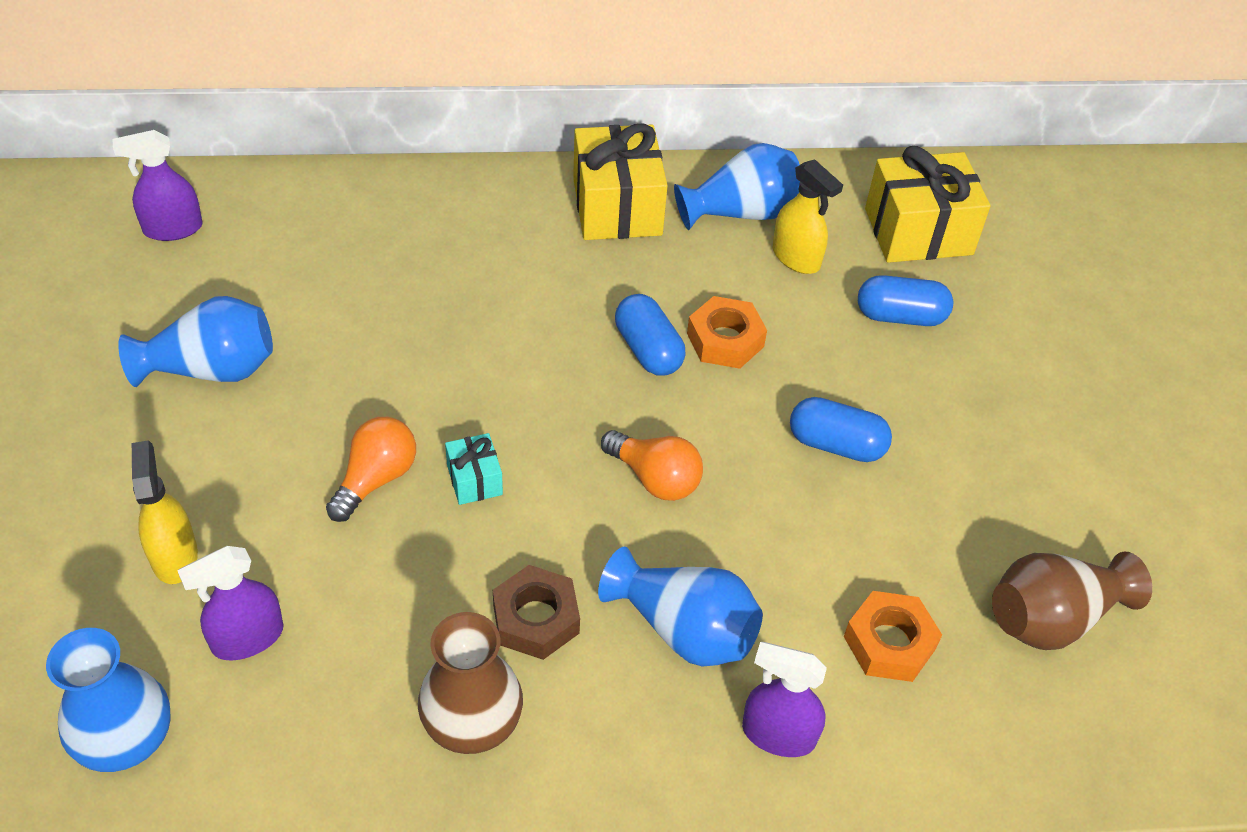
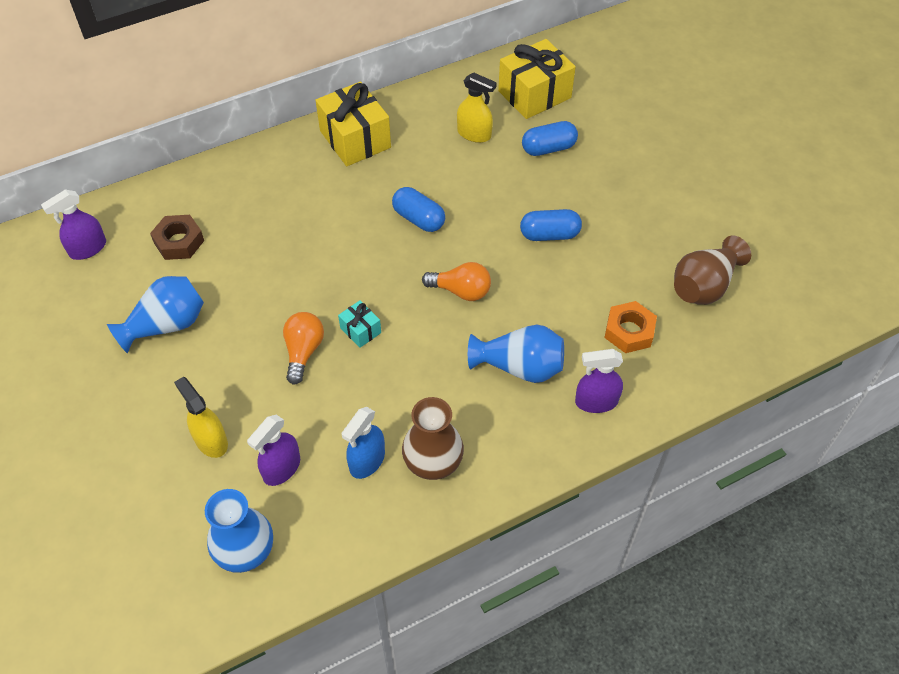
camera: 20 degrees left, 5 degrees up
(375, 679) = (367, 461): none -> blue spray bottle
(536, 619) = (437, 393): brown nut -> brown nut (179, 242)
(725, 340) = (459, 197): orange nut -> none
(741, 213) = (429, 117): blue vase -> none

